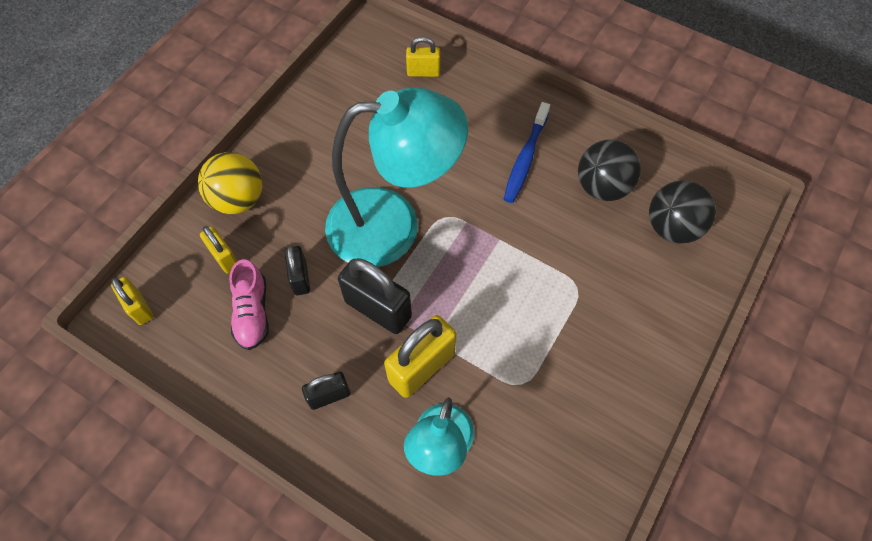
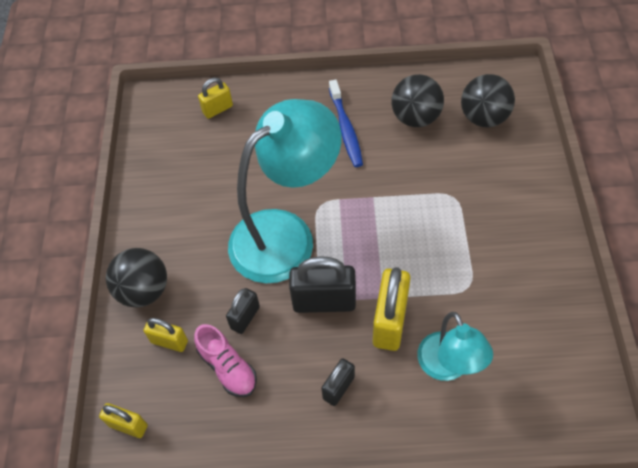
camera: 30 degrees left, 5 degrees down
(238, 199) = (144, 290): yellow ball -> black ball
(300, 278) = (245, 317): black padlock -> black padlock turned 75 degrees clockwise

